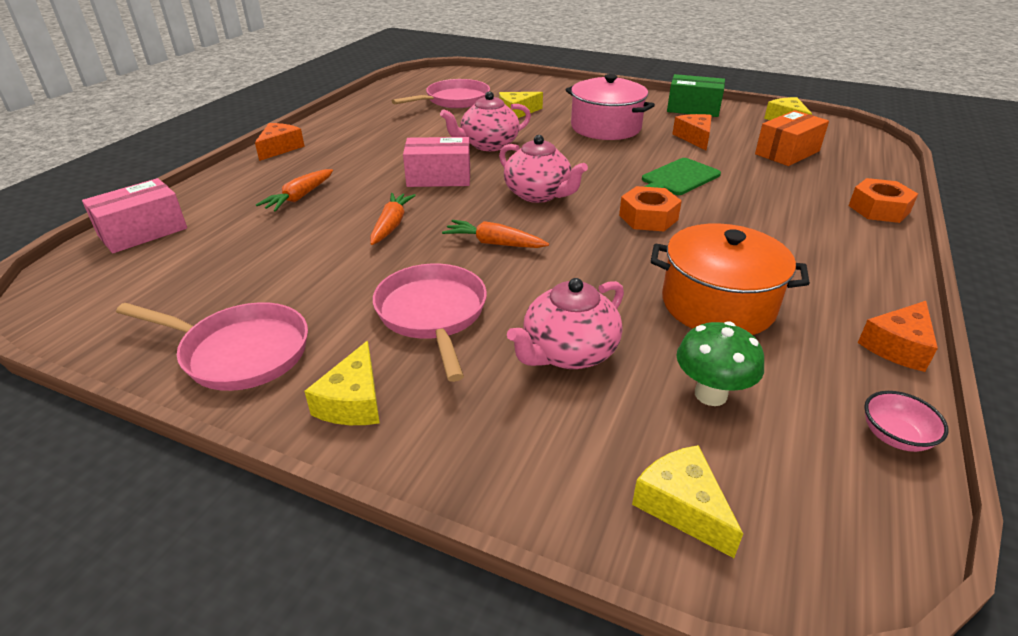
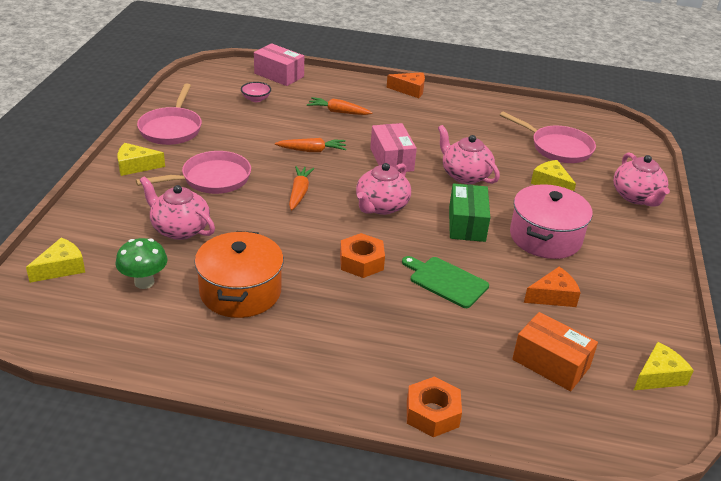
camera: 75 degrees right, 0 degrees up
(547, 87) = (636, 197): none -> pink teapot
(693, 109) = (644, 299): green box -> green box (467, 224)
(895, 436) = (107, 354): pink bowl -> pink bowl (256, 99)
(898, 346) = (200, 376): orange cheese -> none

